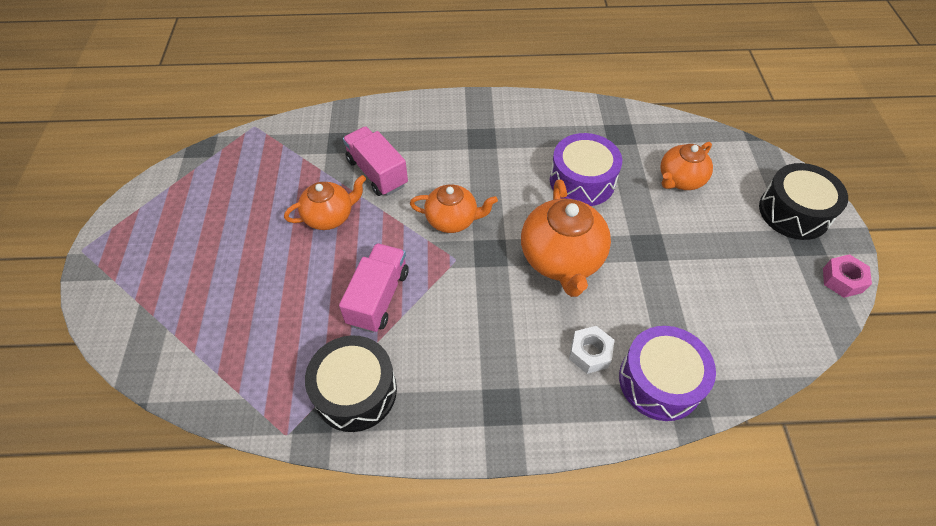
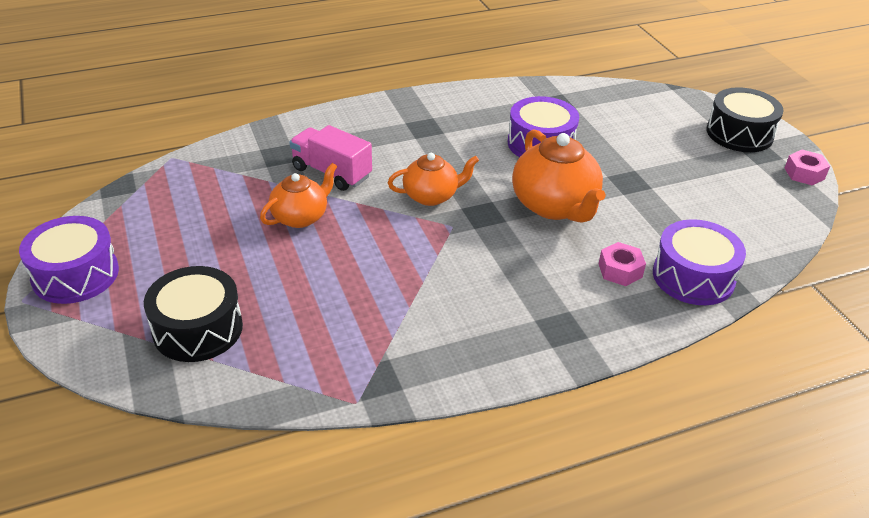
camera: 20 degrees left, 15 degrees down
(130, 233) = (75, 274): none -> purple drum
(355, 391) = (409, 350): black drum -> black drum (198, 329)
(378, 297) = (390, 271): pink truck -> none
(590, 353) = (620, 270): white nut -> pink nut
(680, 180) = (629, 127): orange teapot -> none

